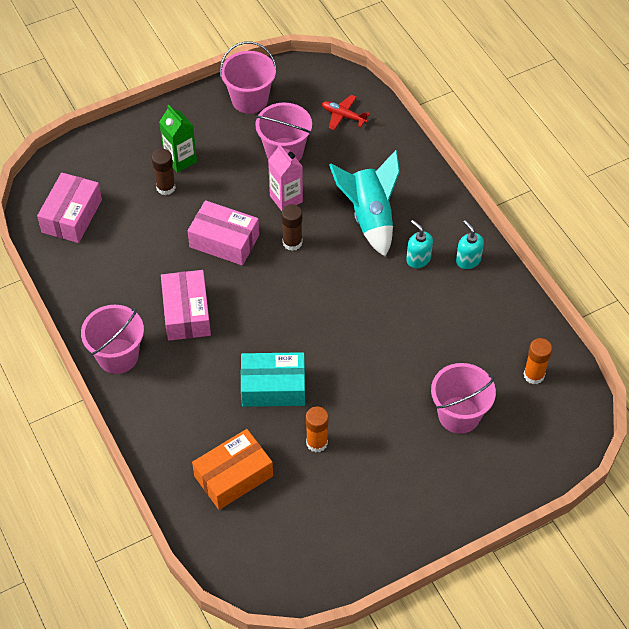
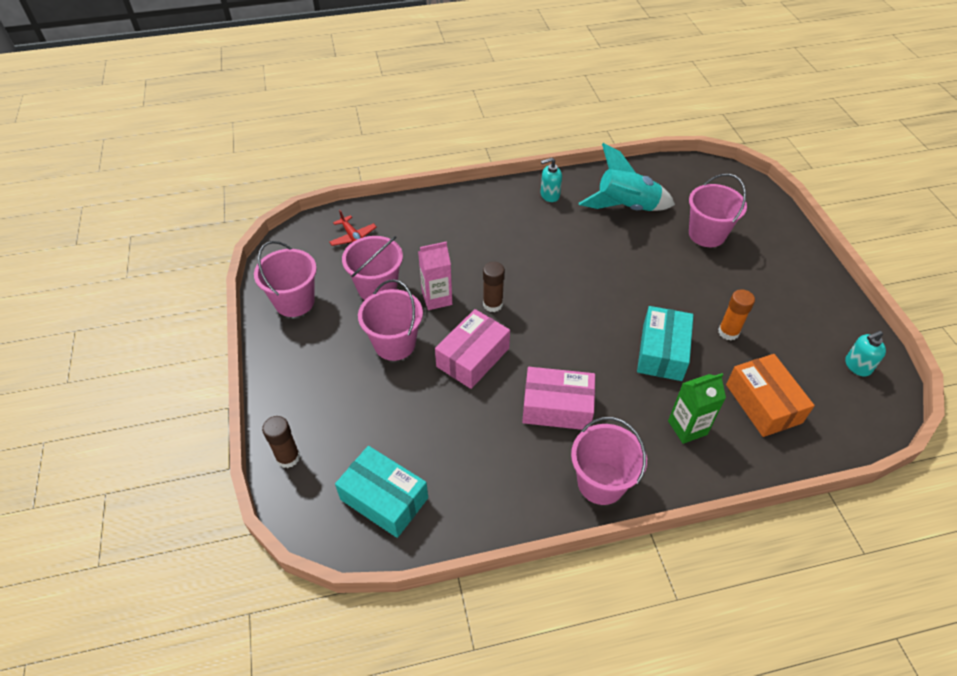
camera: 75 degrees left, 5 degrees down
(72, 216) = (384, 499): pink box -> turquoise box
(166, 187) = (380, 396): brown glue stick -> brown glue stick (288, 457)
(180, 160) = (347, 375): green carton -> green carton (687, 427)
(223, 182) = (394, 344): none -> pink bucket
(343, 116) = (353, 237): red plane -> red plane turned 75 degrees counterclockwise
(369, 217) = (482, 245): turquoise rocket -> turquoise rocket (626, 207)
(418, 259) = (539, 224): turquoise soap dispenser -> turquoise soap dispenser (857, 366)
(534, 375) = (673, 185): orange glue stick -> none

